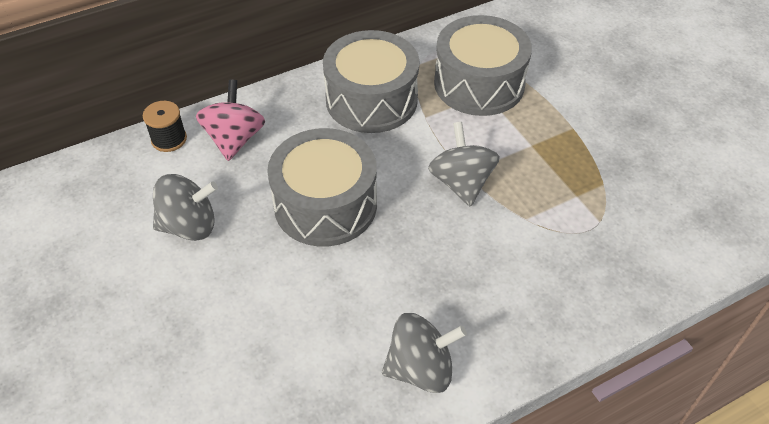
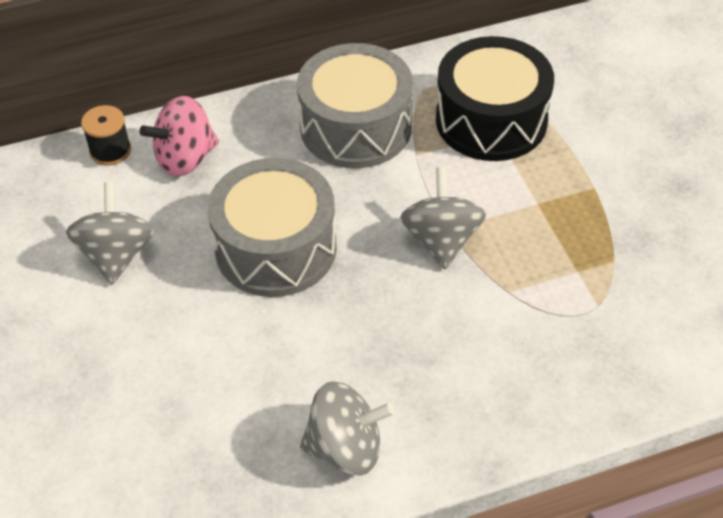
camera: 10 degrees right, 0 degrees up
(189, 226) = (116, 255): grey spinning top -> grey spinning top turned 90 degrees counterclockwise
(234, 139) = (185, 158): pink spinning top -> pink spinning top turned 135 degrees counterclockwise
(479, 84) = (491, 120): grey drum -> black drum

